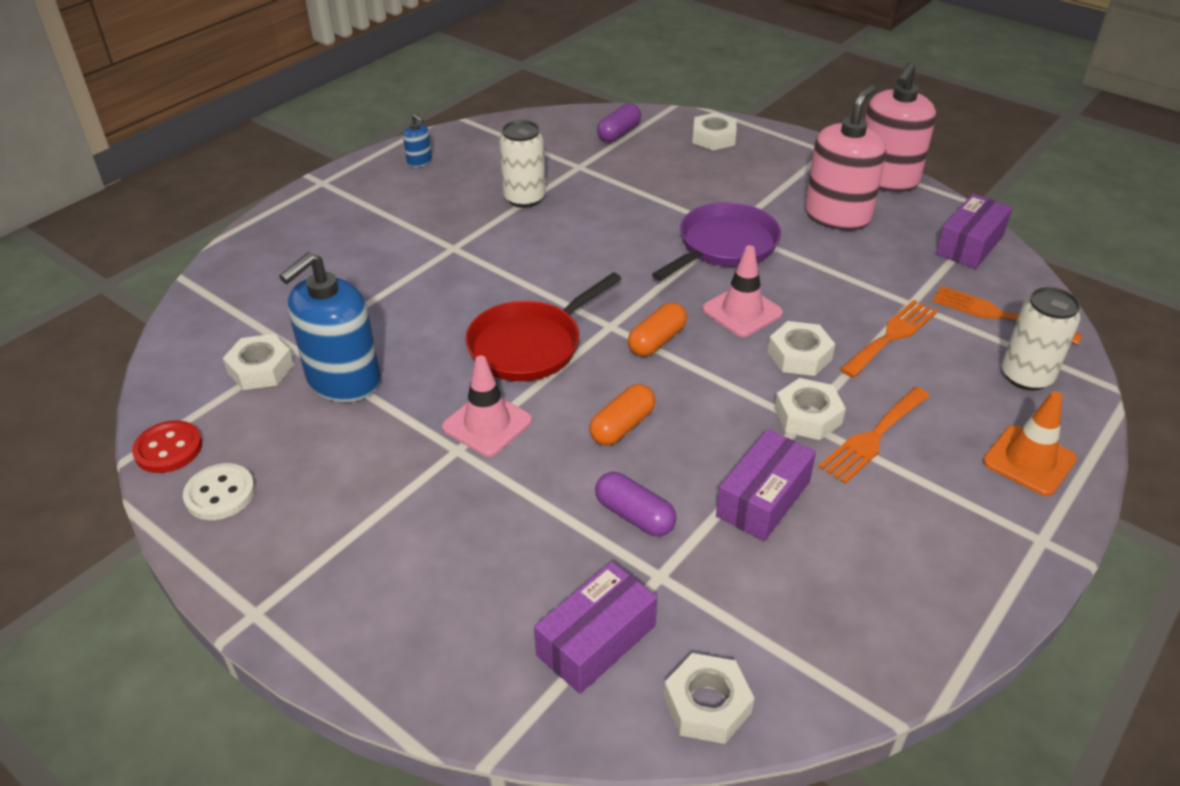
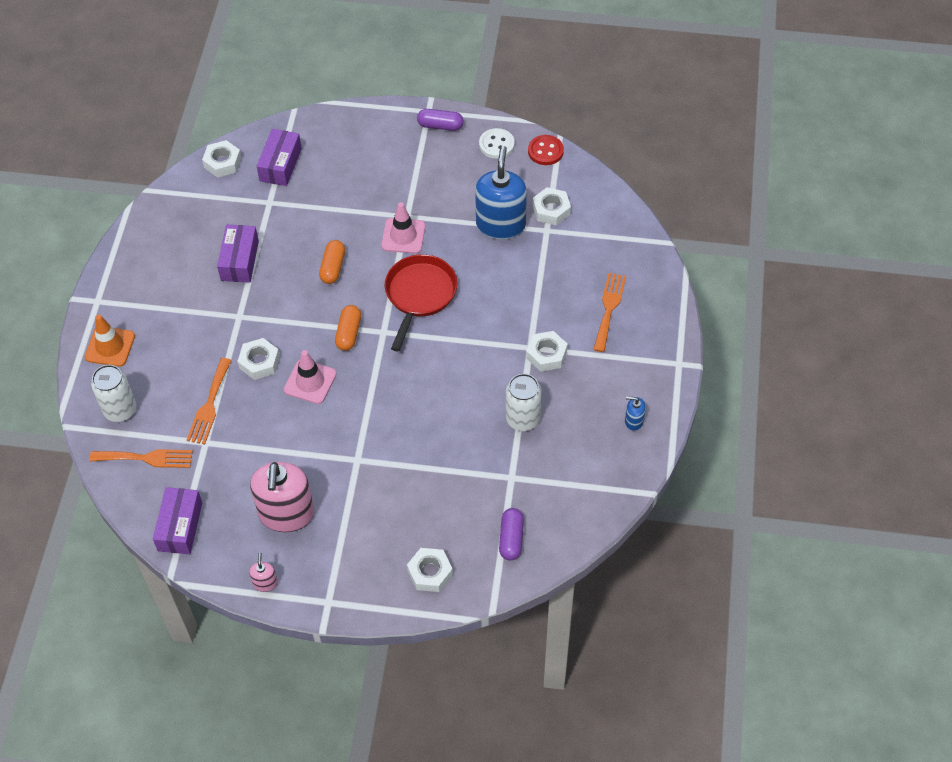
camera: 150 degrees right, 15 degrees up
(634, 515) = (297, 223): purple capsule -> purple capsule (440, 126)
(724, 246) = (352, 438): purple pan -> none
(807, 416) = (237, 320): white nut -> white nut (546, 354)
(873, 437) = (197, 323): orange fork -> orange fork (609, 308)
(886, 179) = (265, 583): pink soap dispenser -> pink soap dispenser, size x0.43

